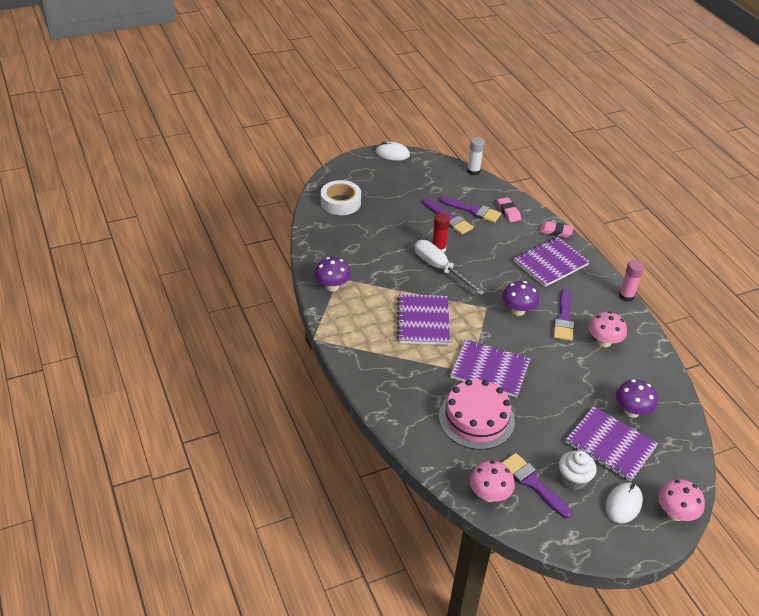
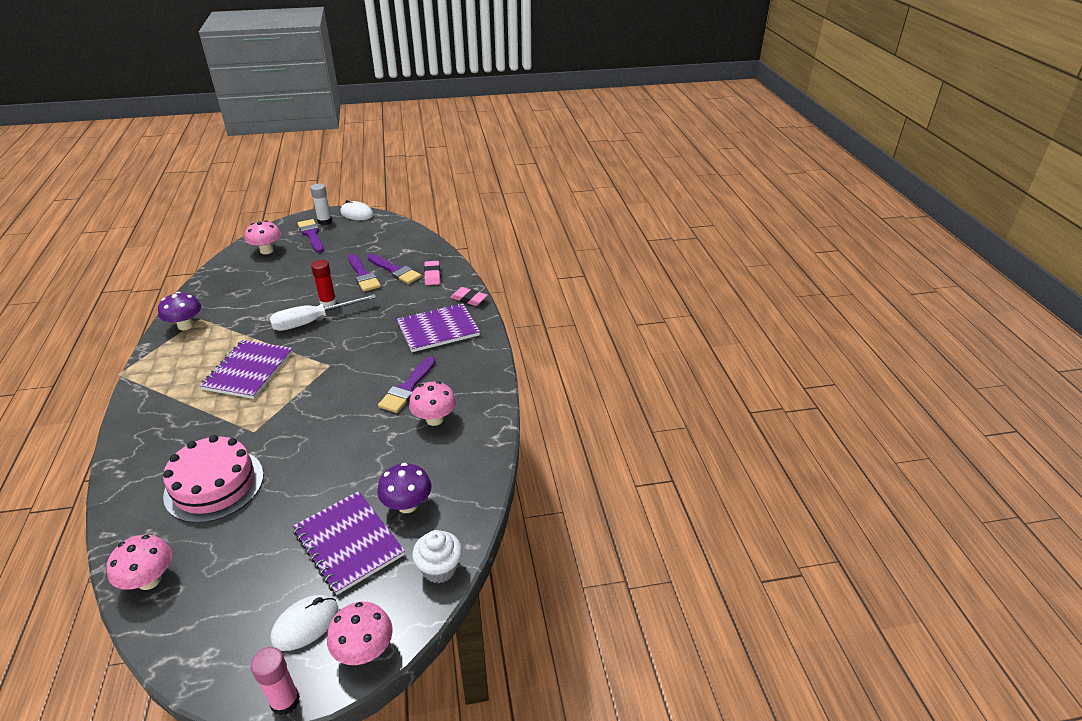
camera: 15 degrees right, 5 degrees down
(340, 202) = (267, 251): white tape -> pink mushroom
(440, 269) = (313, 321): white screwdriver -> white screwdriver turned 90 degrees counterclockwise
(473, 171) = (426, 236): white glue stick -> white glue stick (324, 221)
(490, 369) = (277, 432): purple notebook -> none
(518, 310) = (362, 373): purple mushroom -> none
(532, 483) = (214, 575): purple brush -> purple brush (311, 235)
(573, 479) = (268, 579): white cupcake -> white cupcake (439, 569)
(626, 296) = (499, 373): pink glue stick -> pink glue stick (285, 701)

